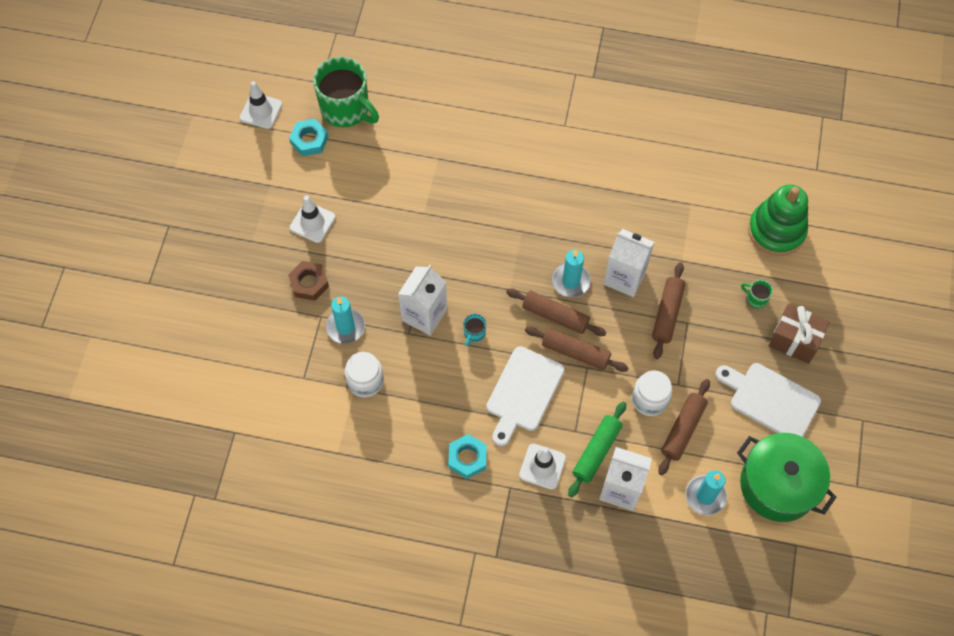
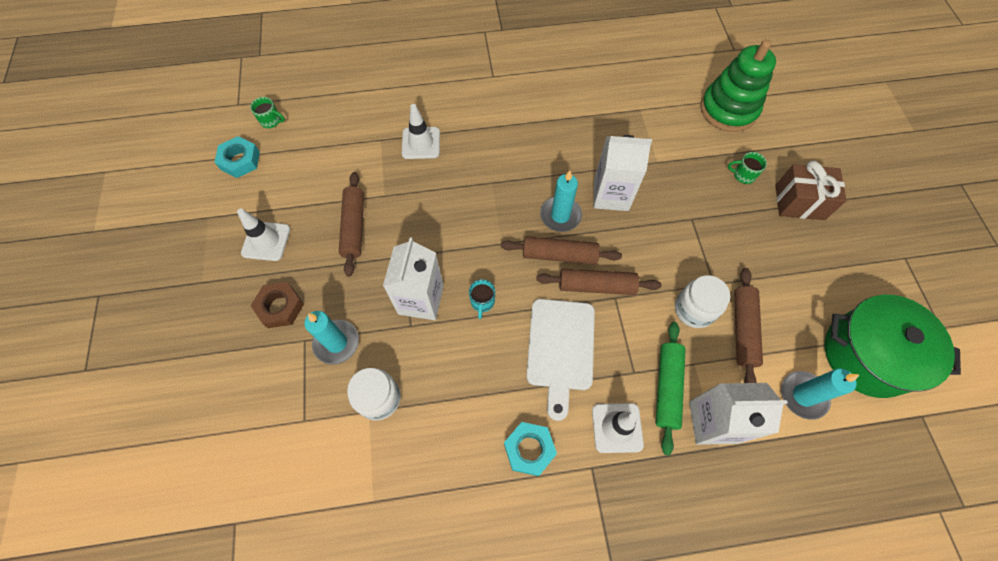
camera: 20 degrees left, 0 degrees up
(261, 111) = (180, 147): white traffic cone -> white traffic cone (421, 143)
(346, 109) = (271, 121): green mug -> green mug, size x0.40
(667, 314) = (668, 216): brown rolling pin -> brown rolling pin (354, 227)
(771, 400) = (810, 268): white cutting board -> none

